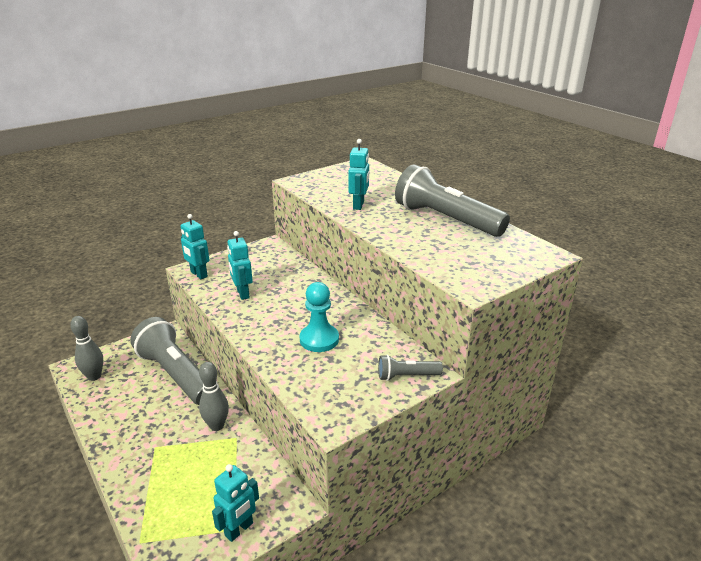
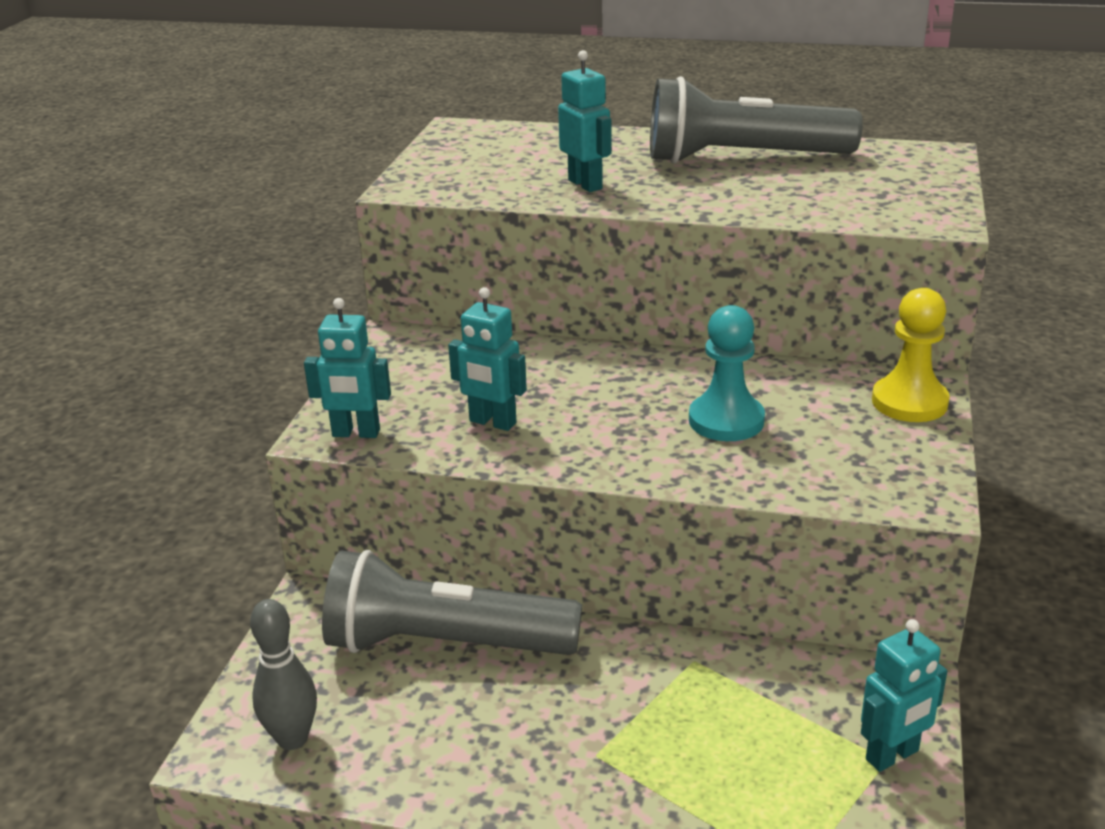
camera: 40 degrees left, 0 degrees up
(217, 426) = (640, 665): grey bowling pin -> none
(239, 529) = (892, 756): turquoise robot -> turquoise robot turned 60 degrees clockwise
(407, 376) = (909, 402): grey flashlight -> yellow pawn

